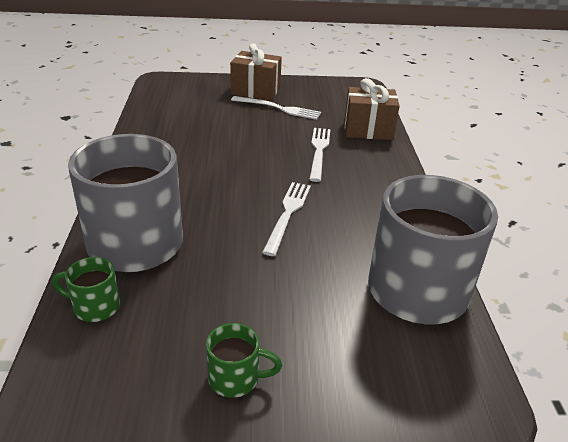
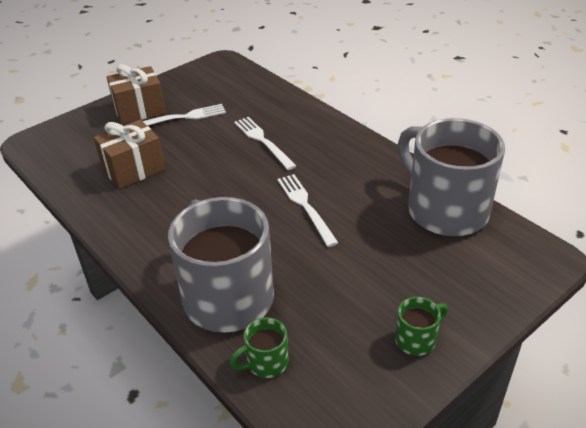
camera: 35 degrees left, 5 degrees up
(368, 130) = (276, 102): brown gift -> brown gift (133, 169)

